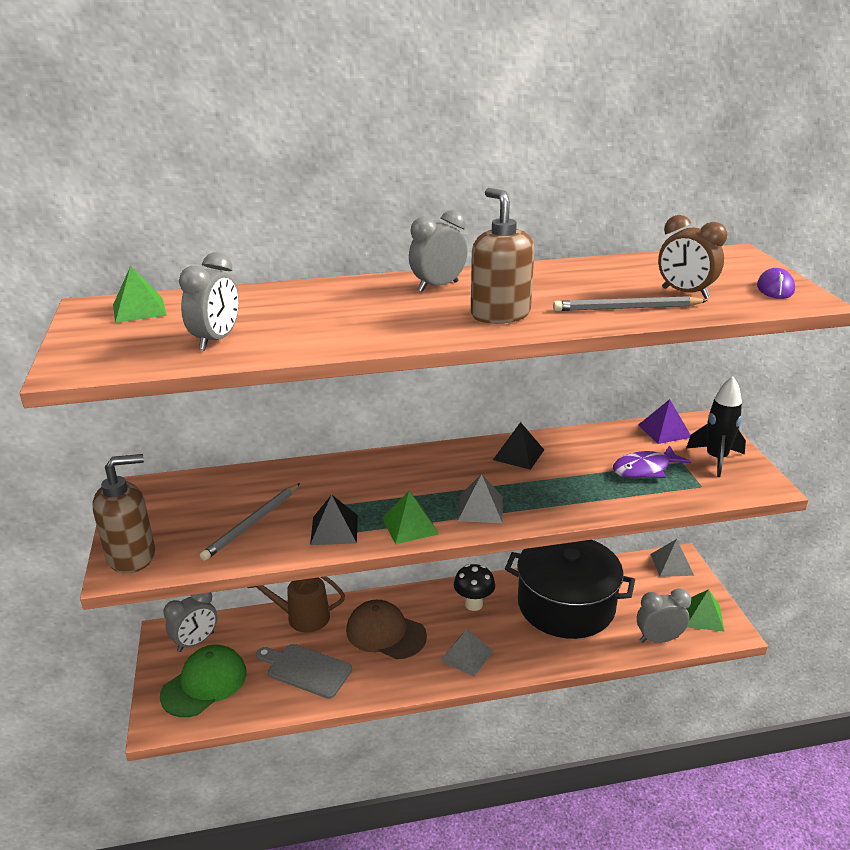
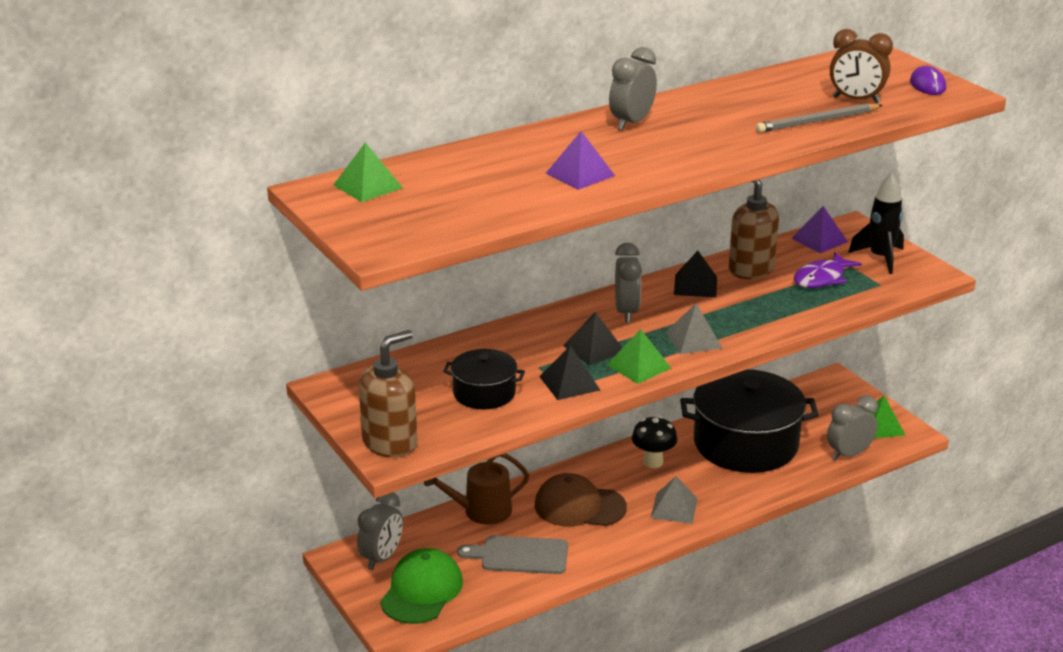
camera: 20 degrees left, 0 degrees up
(216, 340) = (482, 204): grey clock -> grey clock (626, 312)
(252, 523) = (484, 393): grey pencil -> black pot
(338, 326) = (580, 174): none -> purple pyramid
(382, 499) = (594, 348): none -> black pyramid
(500, 314) = (714, 143): brown soap dispenser -> brown soap dispenser (750, 269)
(671, 564) = (829, 386): grey pyramid -> none

